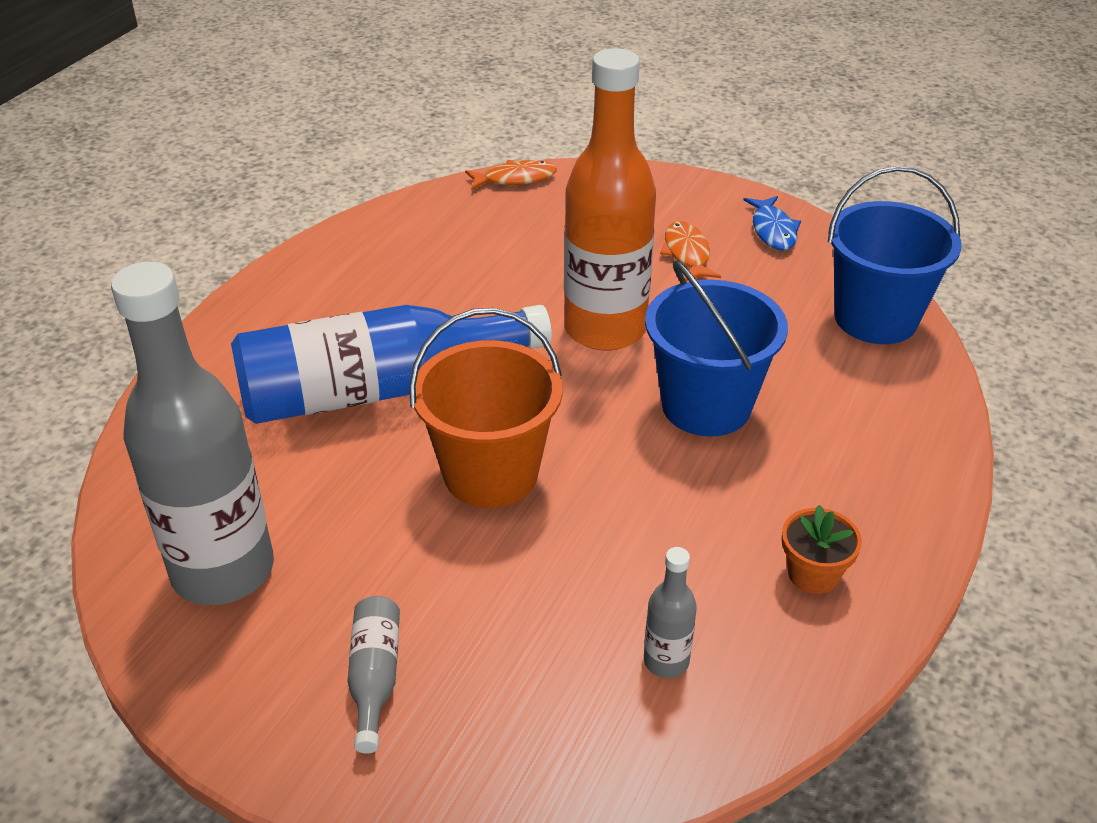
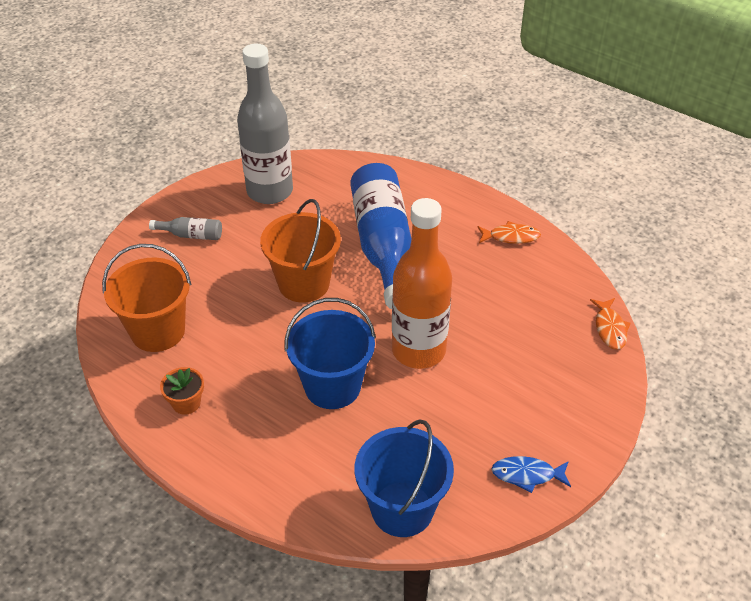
camera: 100 degrees right, 5 degrees up
(666, 661) = (158, 331): grey bottle -> orange bucket
(687, 253) = (500, 412): orange fish -> orange fish (511, 237)

